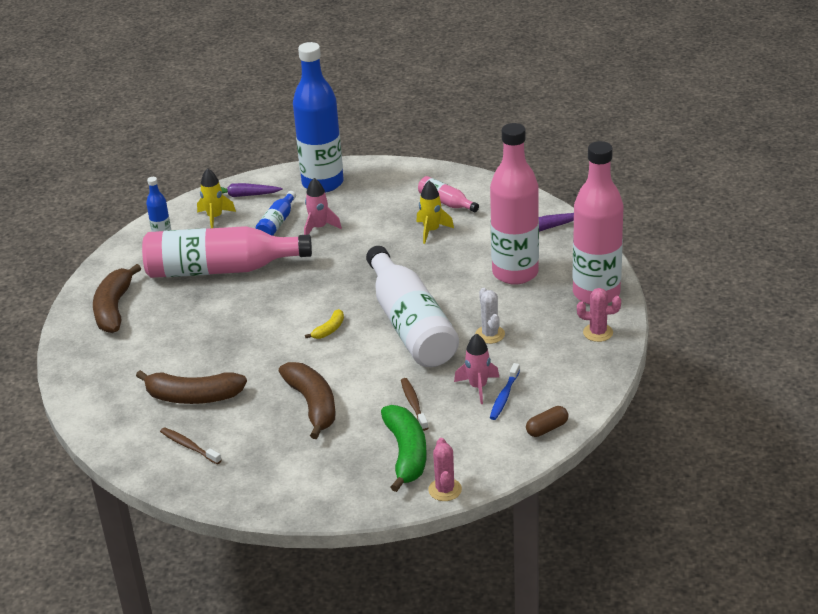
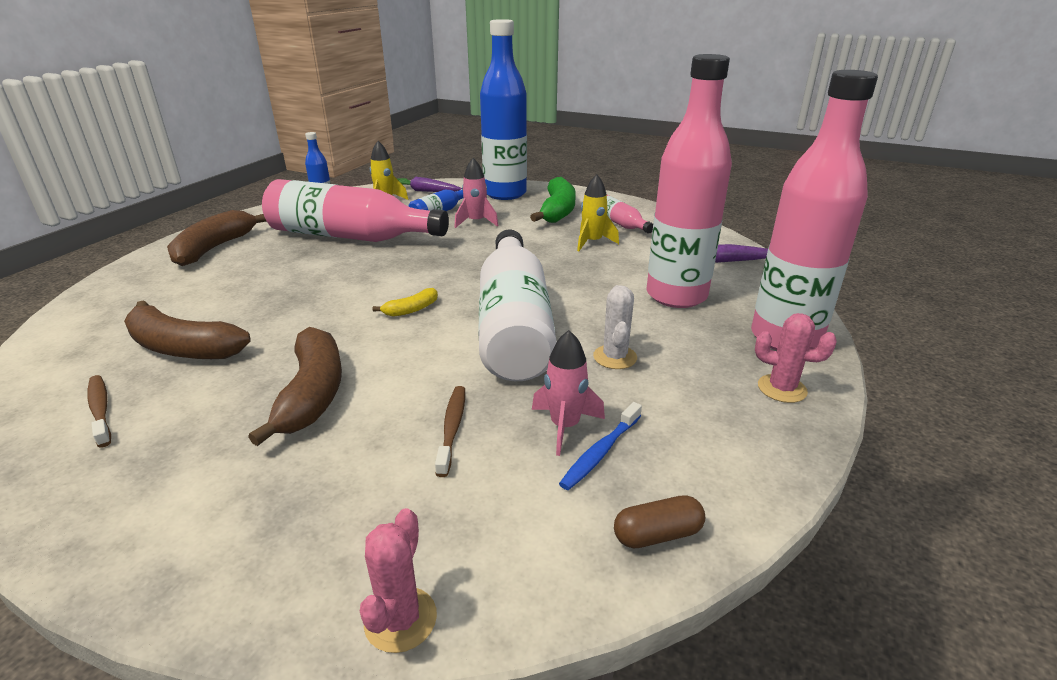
camera: 15 degrees right, 5 degrees down
(406, 454) = (384, 513): green banana -> green banana (557, 211)

